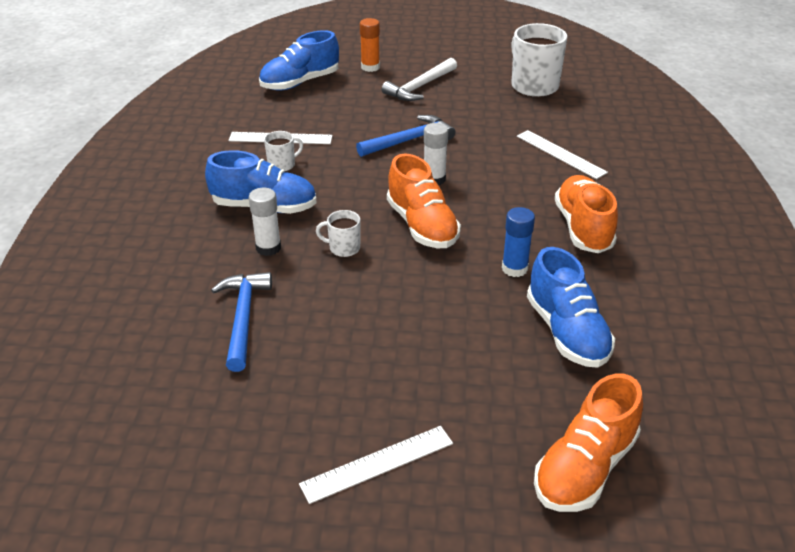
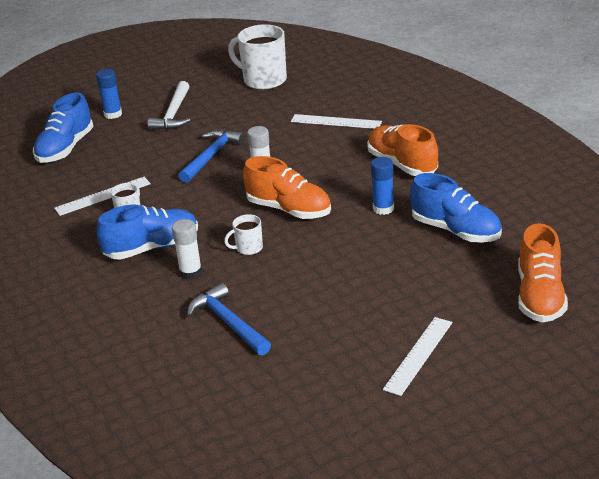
camera: 30 degrees left, 5 degrees down
(370, 67) = (113, 114): orange glue stick -> blue glue stick

